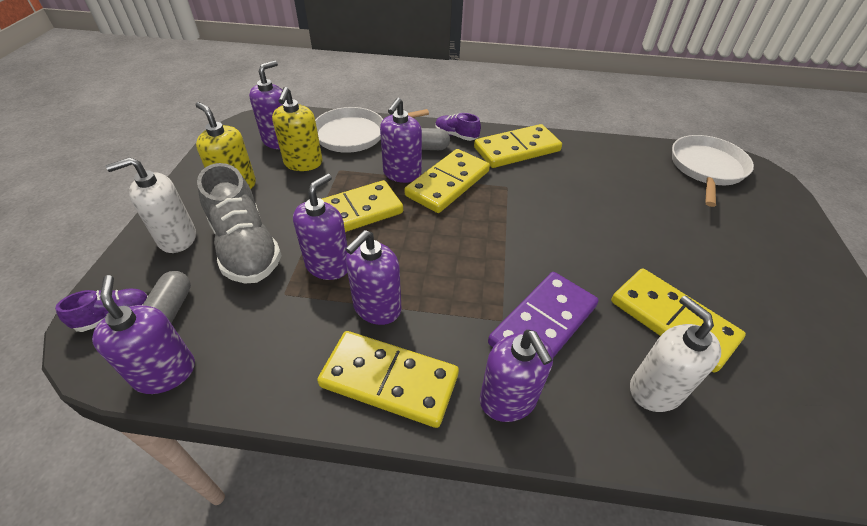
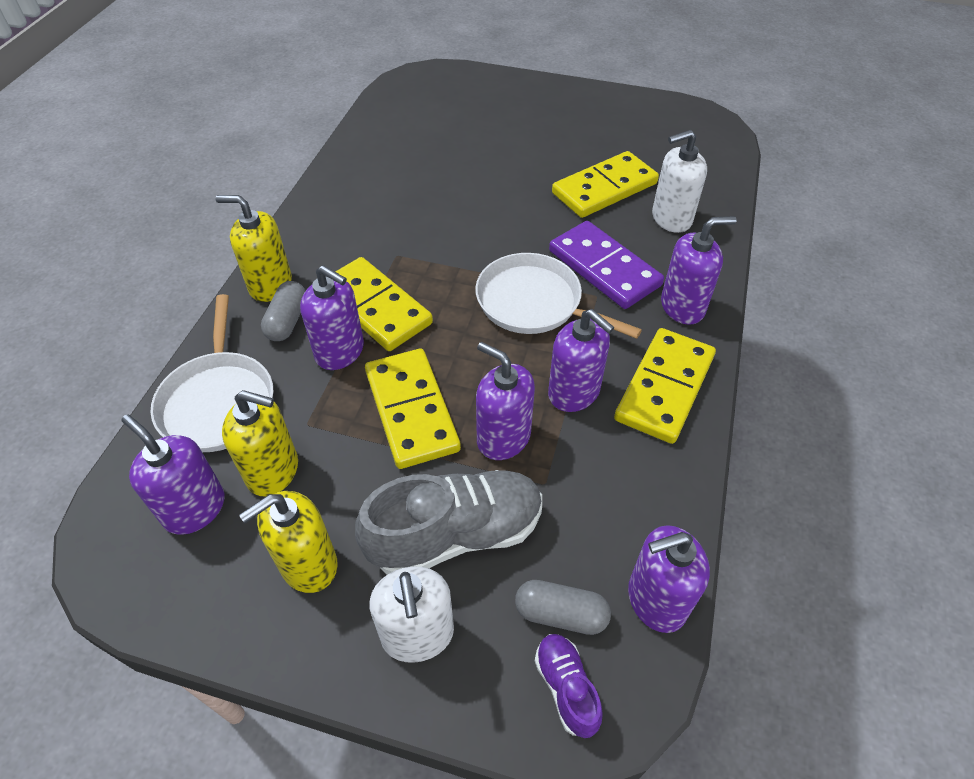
camera: 80 degrees left, 5 degrees up
(456, 135) = (270, 285): purple shoe -> yellow soap dispenser
(517, 149) = (325, 232): yellow domino -> none
(706, 168) = (410, 104): white pan -> white pan (534, 303)

